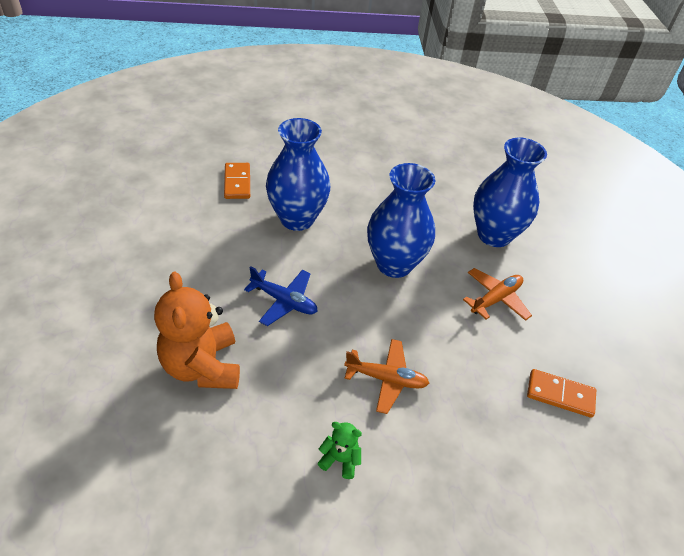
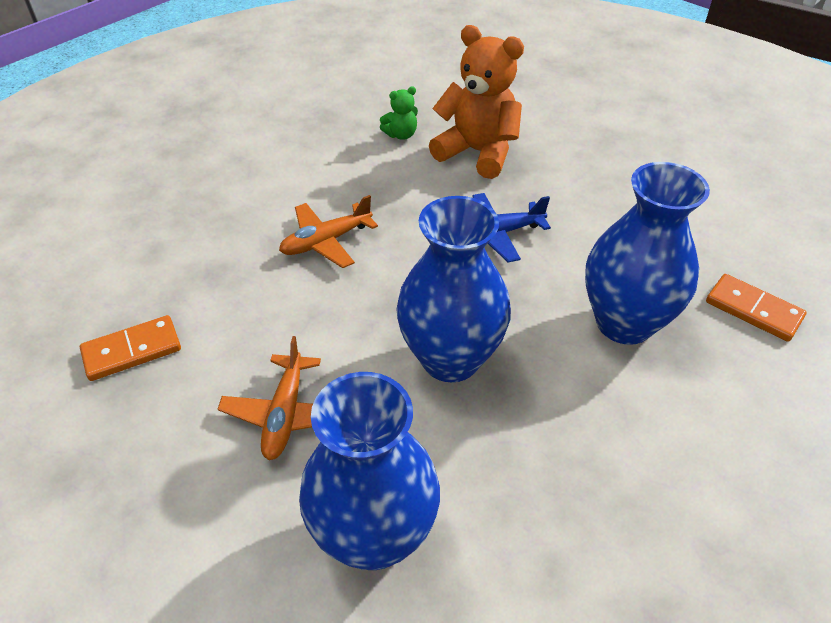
camera: 140 degrees right, 0 degrees up
(340, 459) = (304, 172): green teddy bear -> green teddy bear (401, 135)

